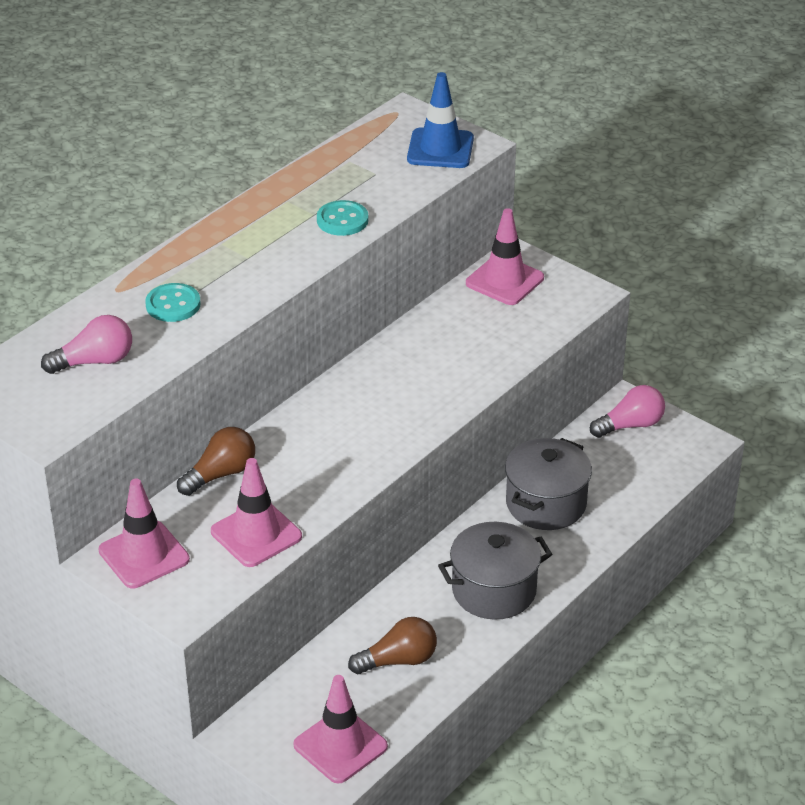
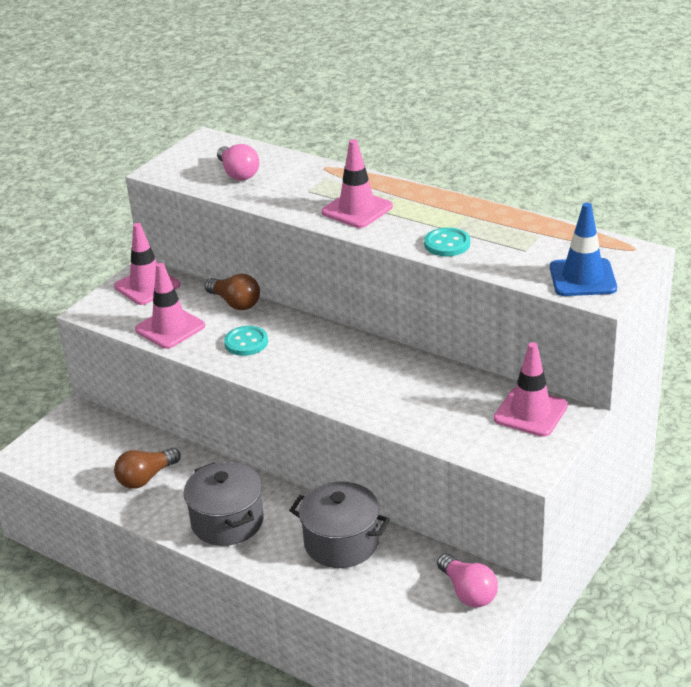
camera: 85 degrees right, 5 degrees down
(173, 305) = (311, 190): turquoise button -> turquoise button (246, 342)
(340, 746) = (60, 460): pink traffic cone -> pink traffic cone (357, 209)
(398, 660) = (146, 478): brown light bulb -> brown light bulb turned 75 degrees clockwise

